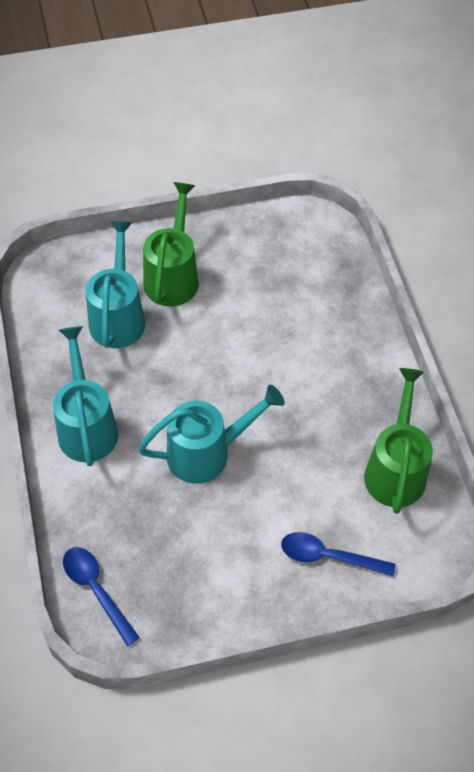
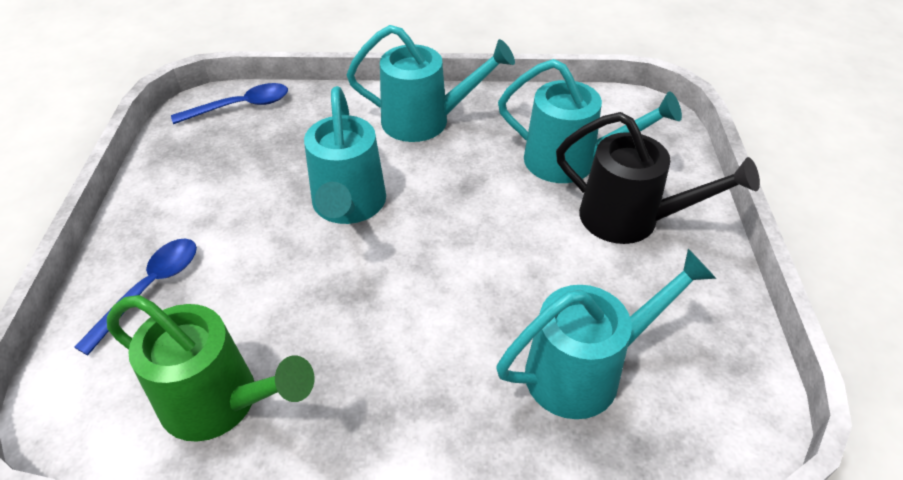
camera: 105 degrees right, 10 degrees down
(173, 276) = (631, 220): green watering can -> black watering can
(306, 290) = (586, 370): none -> turquoise watering can

